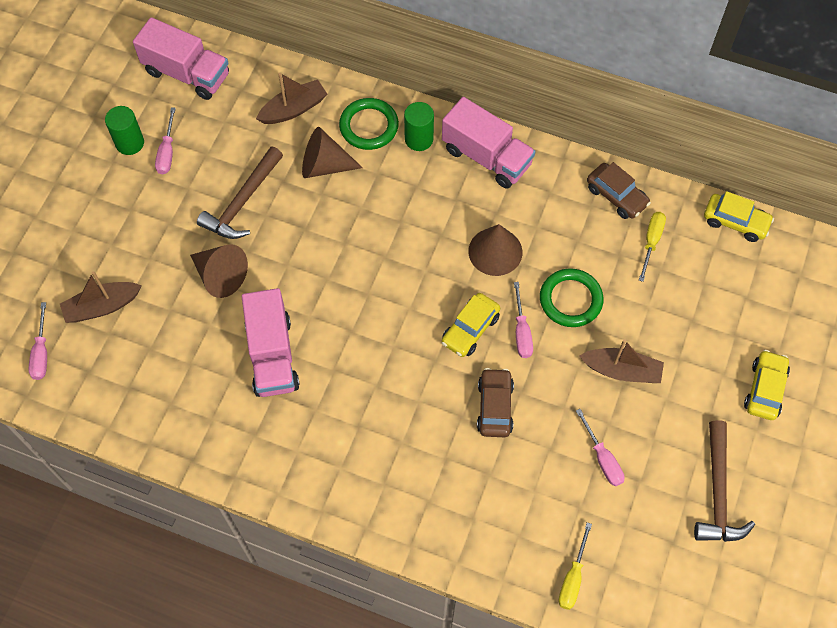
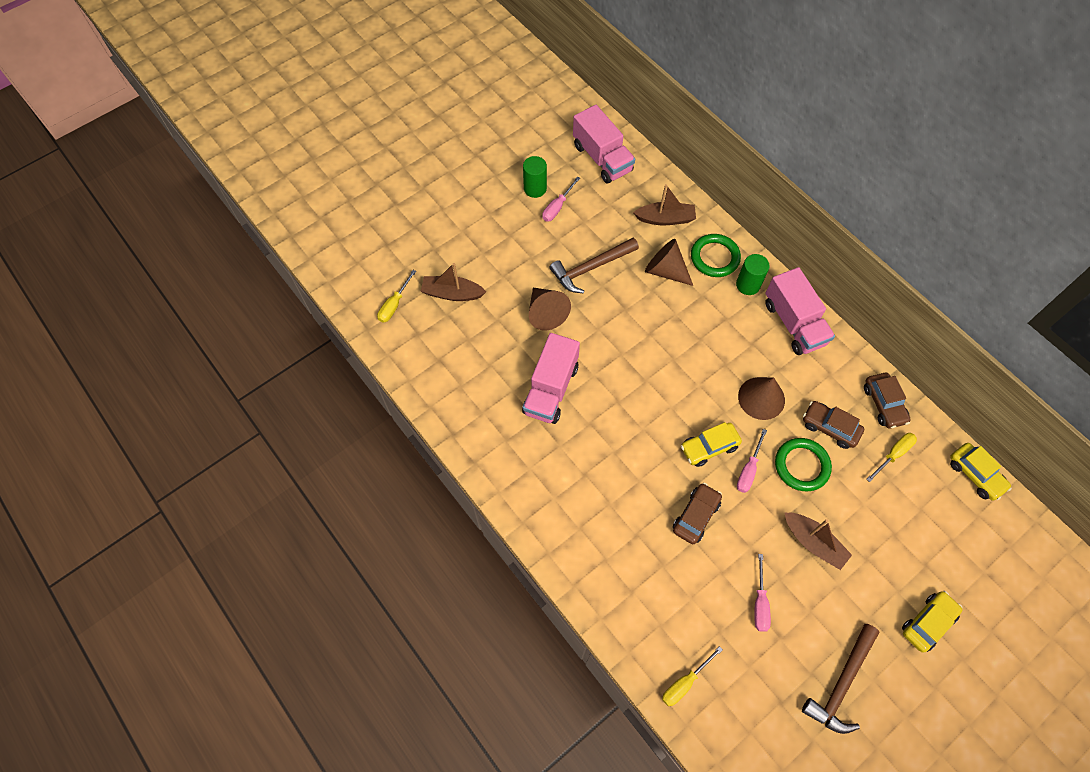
camera: 30 degrees right, 0 degrees up
(41, 353) = (394, 305): pink screwdriver -> yellow screwdriver
(577, 247) = (829, 427): none -> brown car

